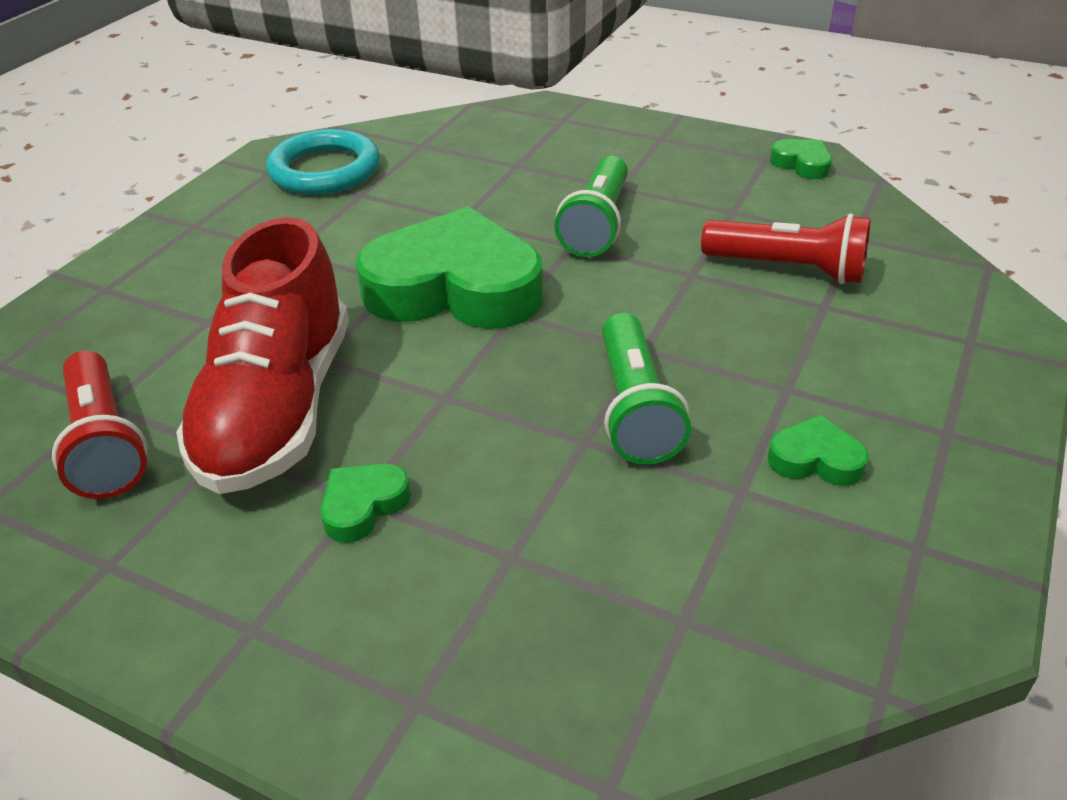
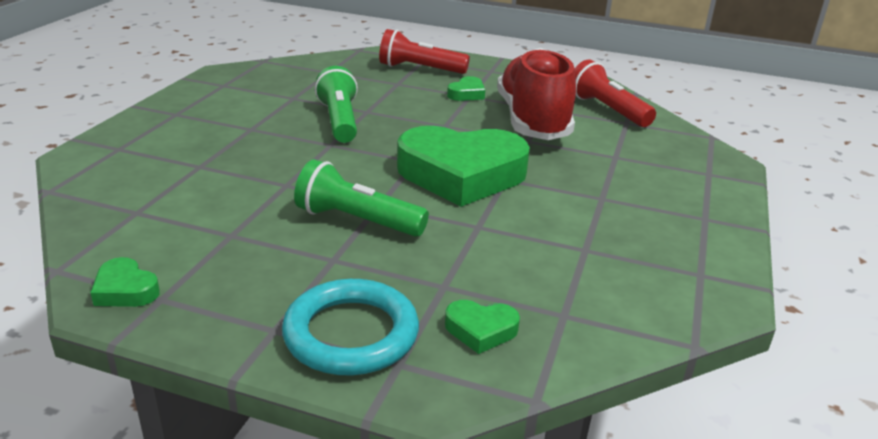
camera: 170 degrees right, 10 degrees down
(325, 170) = (643, 276): turquoise ring -> turquoise ring (351, 334)
(597, 224) = (357, 221): green flashlight -> green flashlight turned 75 degrees counterclockwise
(788, 269) = (209, 188): red flashlight -> red flashlight (419, 69)
(815, 459) = (252, 105): green heart -> green heart (481, 330)

